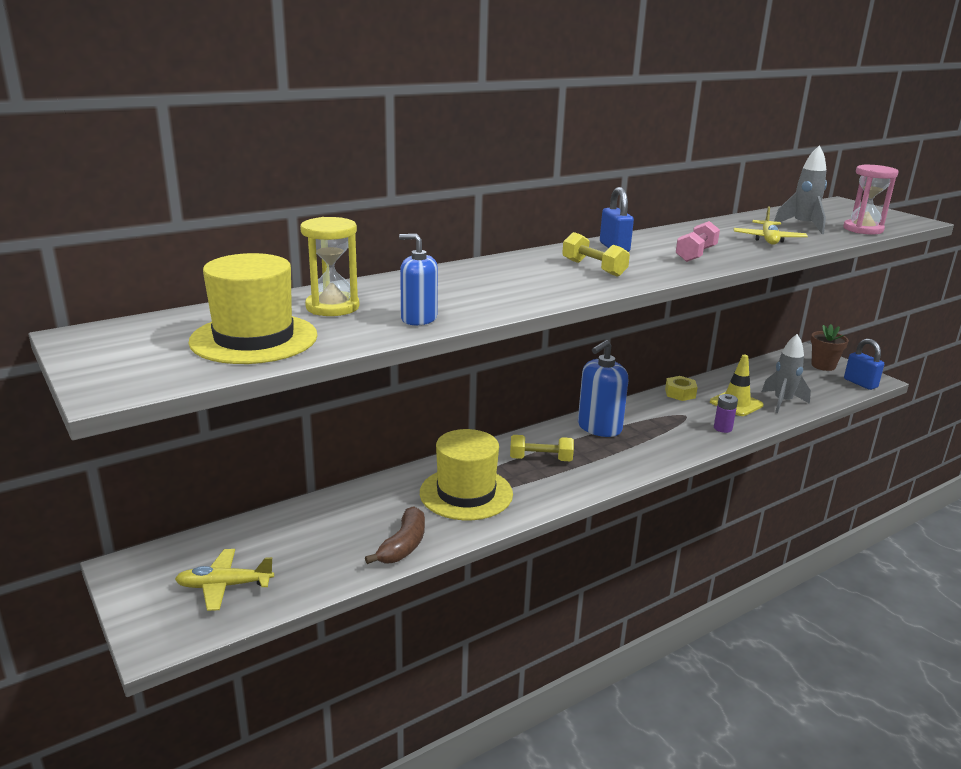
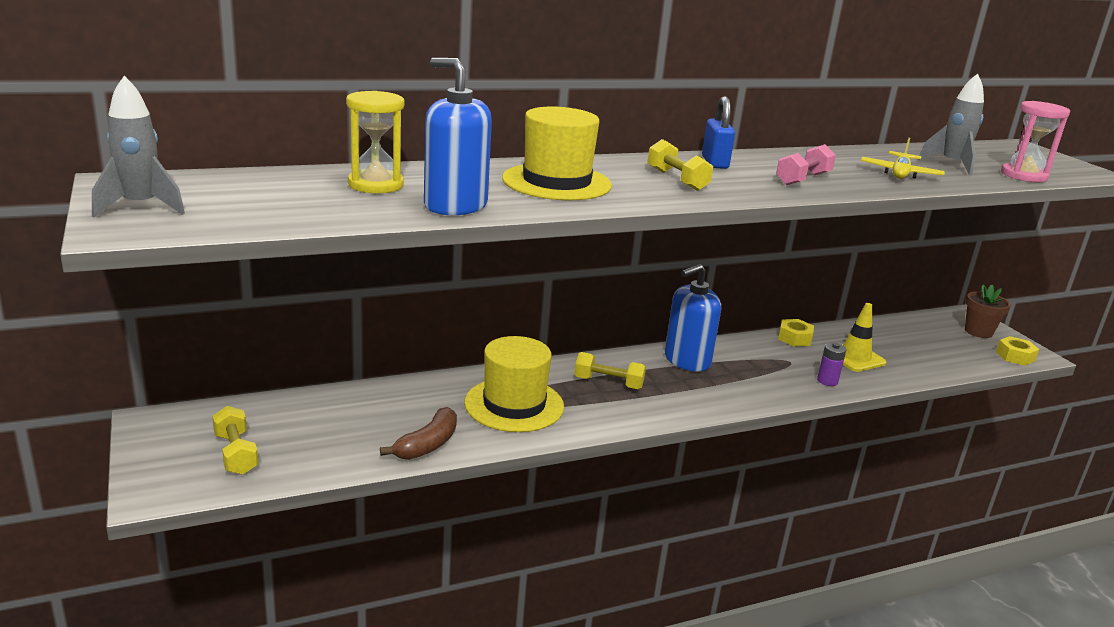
camera: 10 degrees right, 0 degrees up
(224, 586) = (236, 454): yellow plane -> yellow dumbbell
(254, 338) = (279, 204): yellow hat -> yellow hat (556, 182)
(419, 319) = (455, 206): blue soap dispenser -> blue soap dispenser, size x1.59
(782, 402) = (910, 363): grey rocket -> grey rocket (140, 207)
(860, 383) = (1015, 356): blue padlock -> yellow nut

